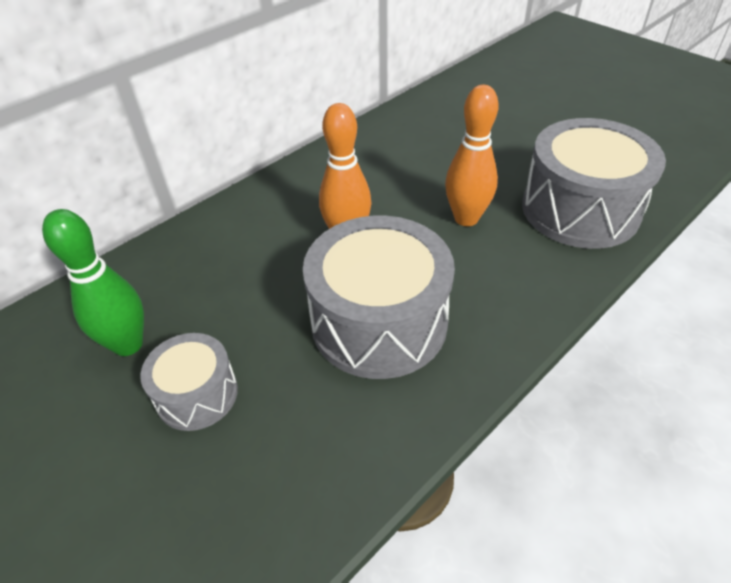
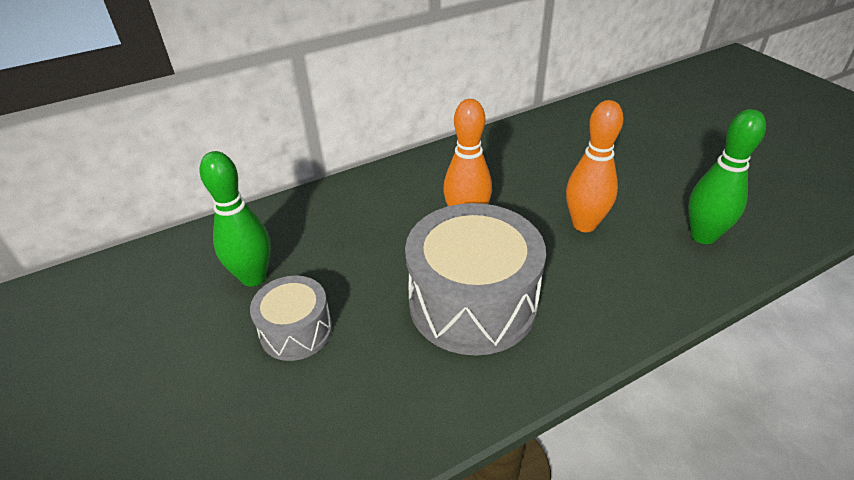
camera: 15 degrees right, 5 degrees down
(580, 209) = (703, 236): grey drum -> green bowling pin

